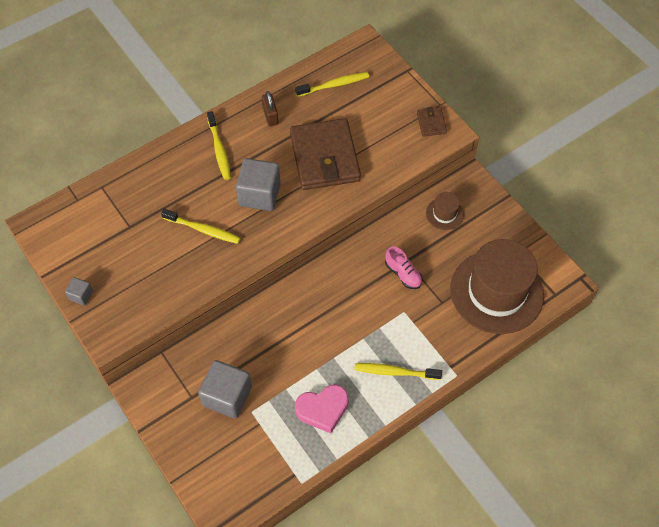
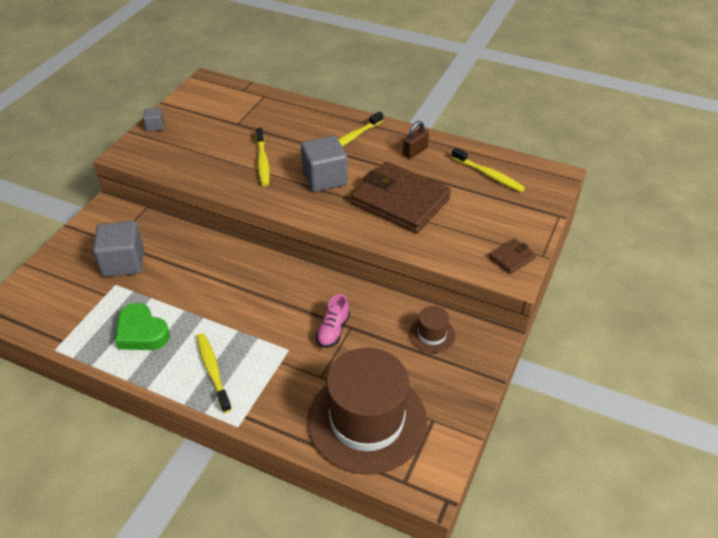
camera: 60 degrees right, 15 degrees down
(323, 409) = (141, 332): pink heart -> green heart
(324, 157) = (400, 201): brown wallet -> brown wallet turned 75 degrees clockwise

